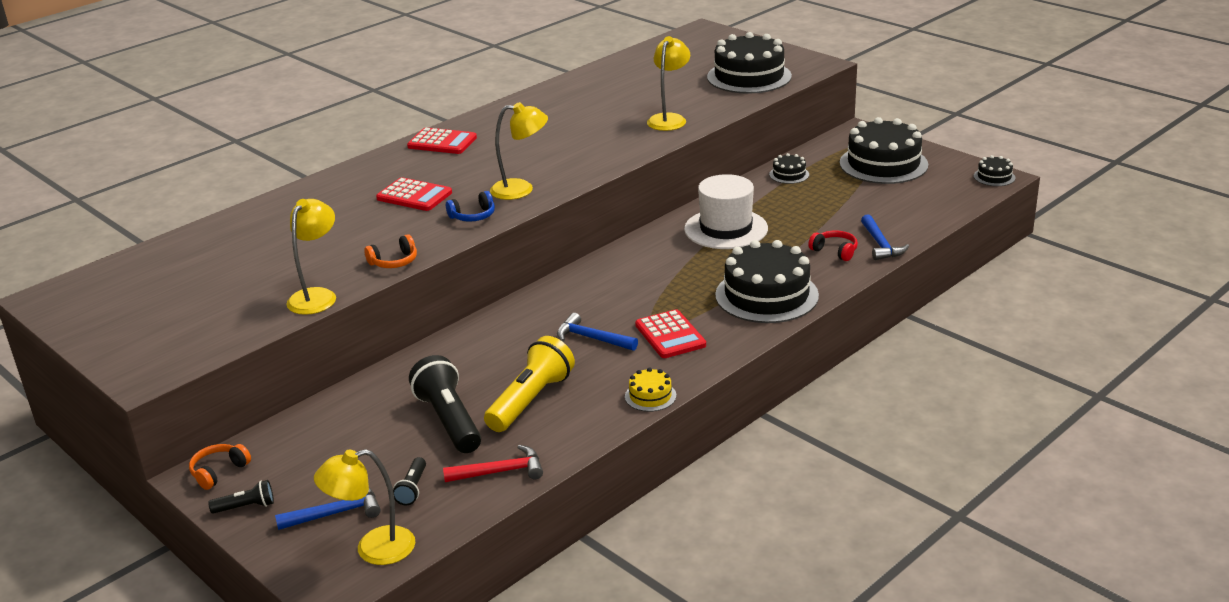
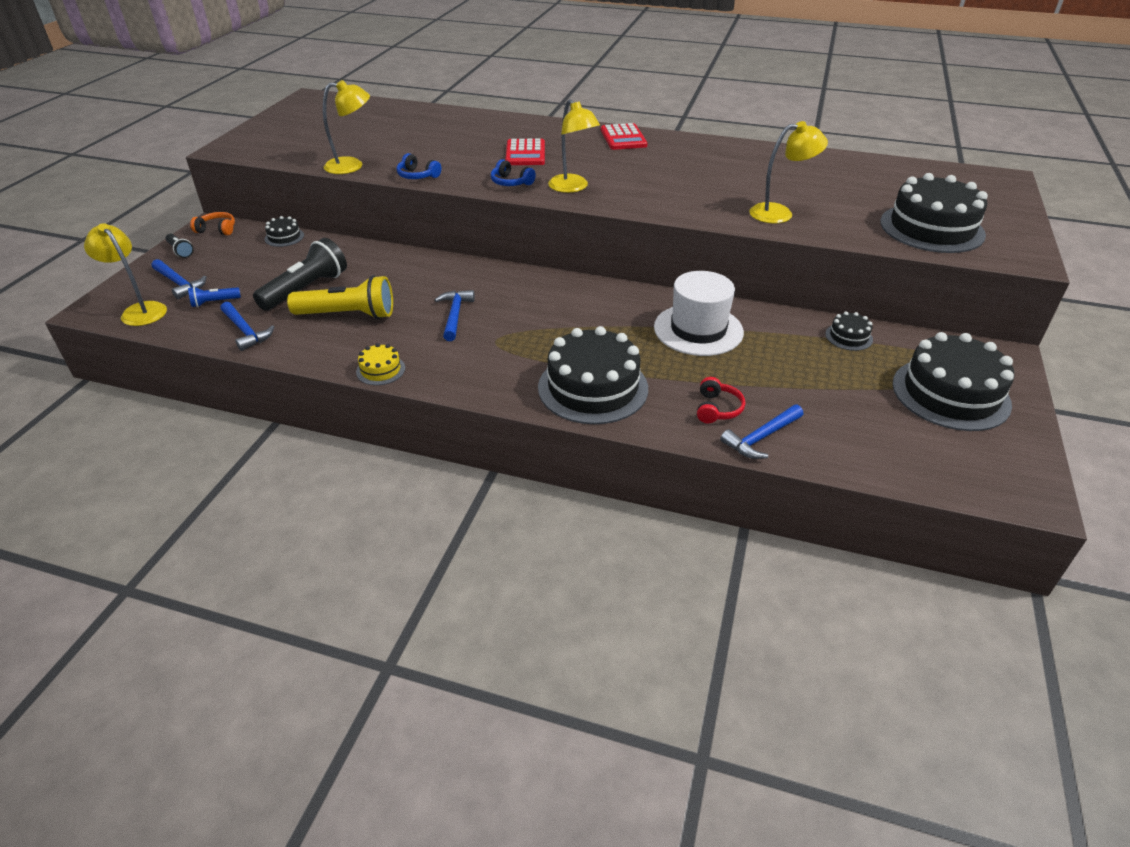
camera: 60 degrees right, 10 degrees up
(394, 262) = (417, 176): orange headphones -> blue headphones
(412, 489) = (214, 302): black flashlight -> blue flashlight
(500, 472) = (245, 331): red hammer -> blue hammer
(670, 335) = (484, 352): red calculator -> none
(994, 177) = (1029, 493): black cake -> black cake (284, 237)

